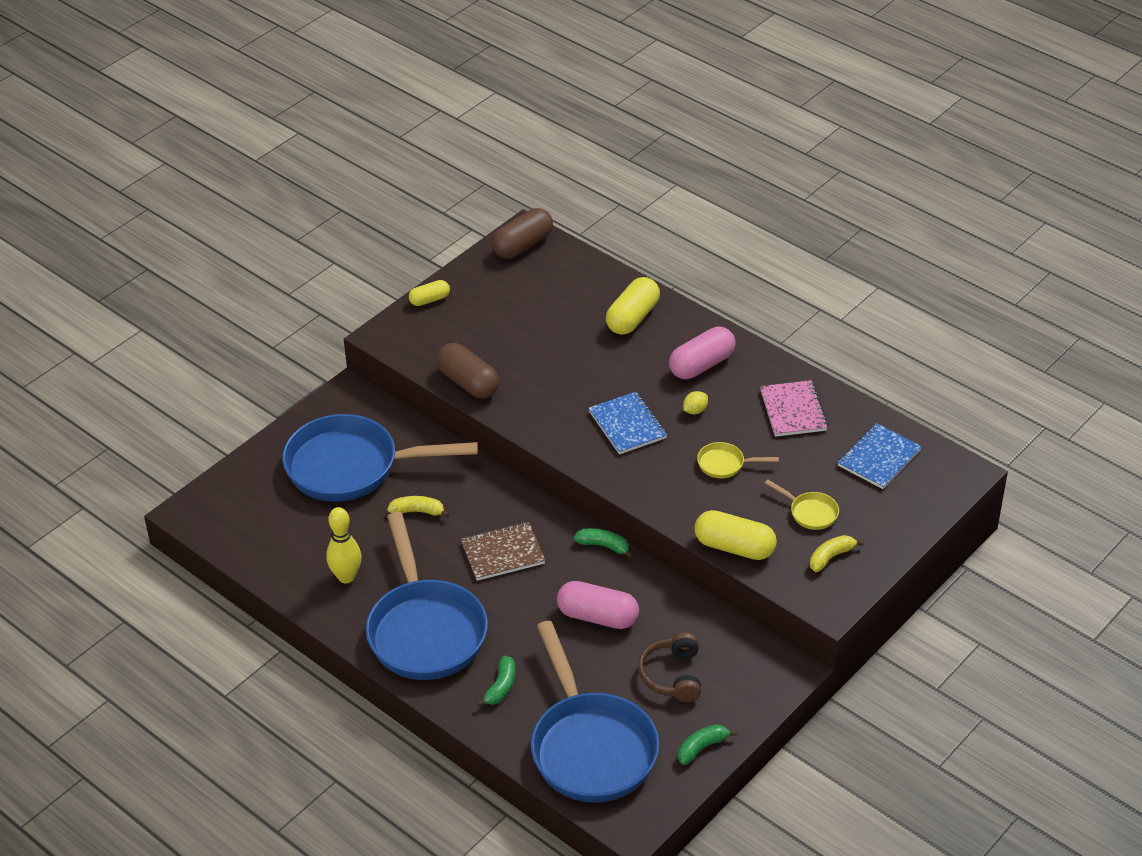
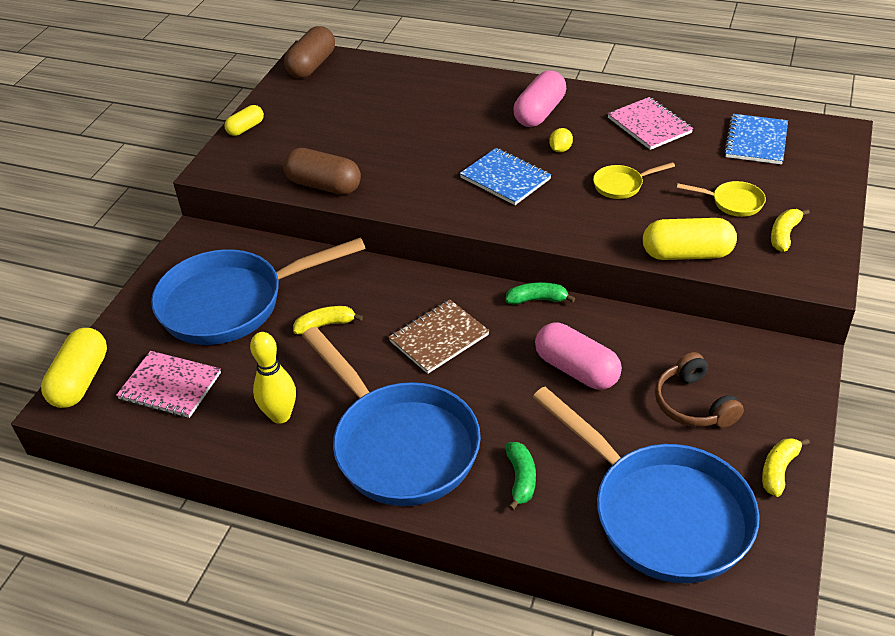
camera: 20 degrees left, 0 degrees up
(273, 524) = (170, 386): none -> pink notebook
(597, 617) = (576, 370): pink capsule -> pink capsule turned 45 degrees clockwise
(632, 318) = (450, 93): yellow capsule -> yellow capsule (80, 380)
(702, 747) = (778, 470): green banana -> yellow banana

